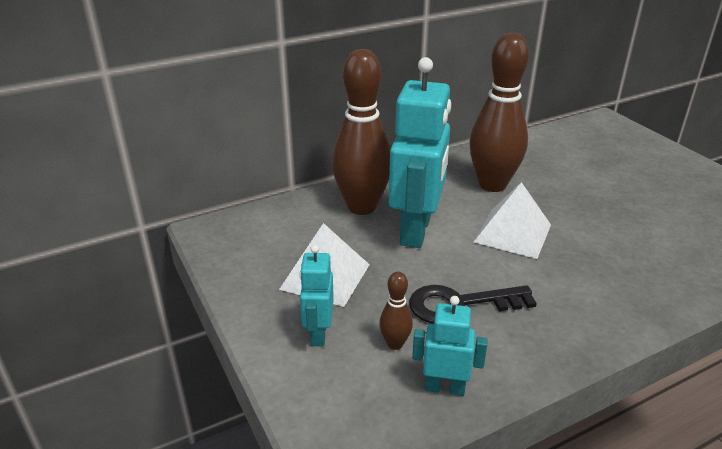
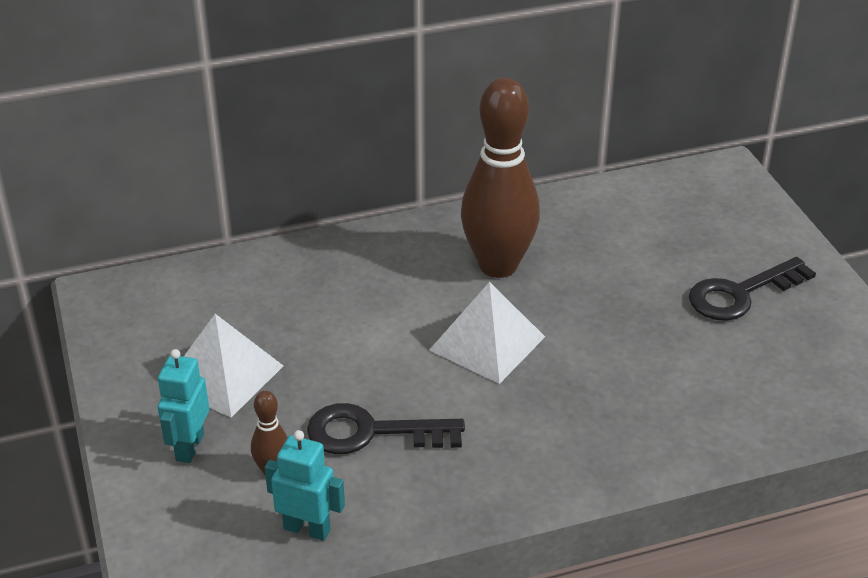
camera: 10 degrees right, 5 degrees up
(362, 207) = (306, 281): brown bowling pin -> none
(416, 231) = (362, 325): turquoise robot -> none
(664, 185) = (740, 294): none -> black key

